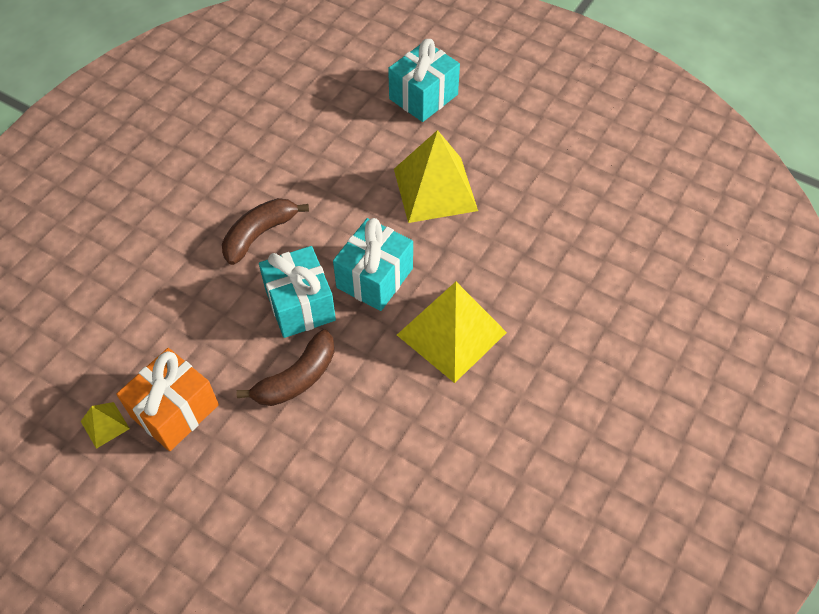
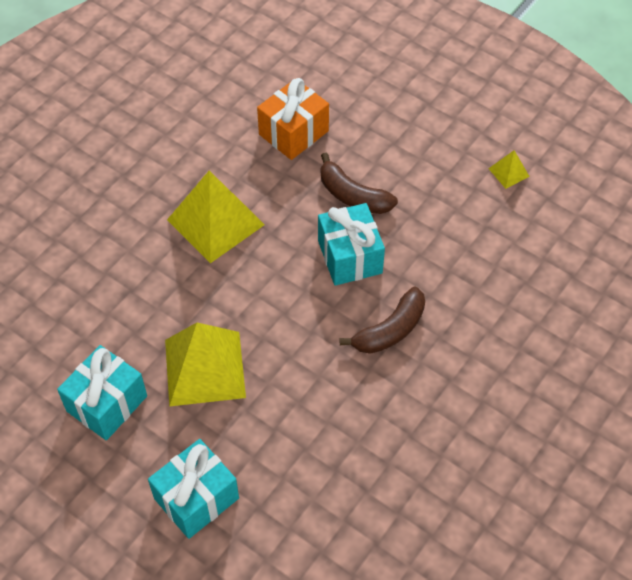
camera: 175 degrees left, 0 degrees up
(175, 411) = (453, 178): orange gift -> orange gift (293, 133)
(297, 378) = (353, 195): brown banana -> brown banana turned 105 degrees counterclockwise
(375, 278) = (278, 277): turquoise gift -> turquoise gift (107, 403)

